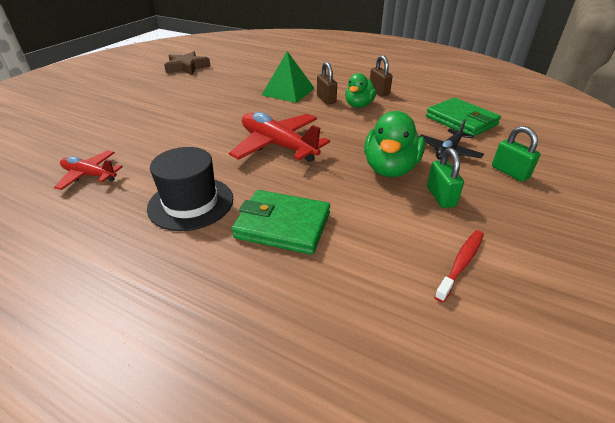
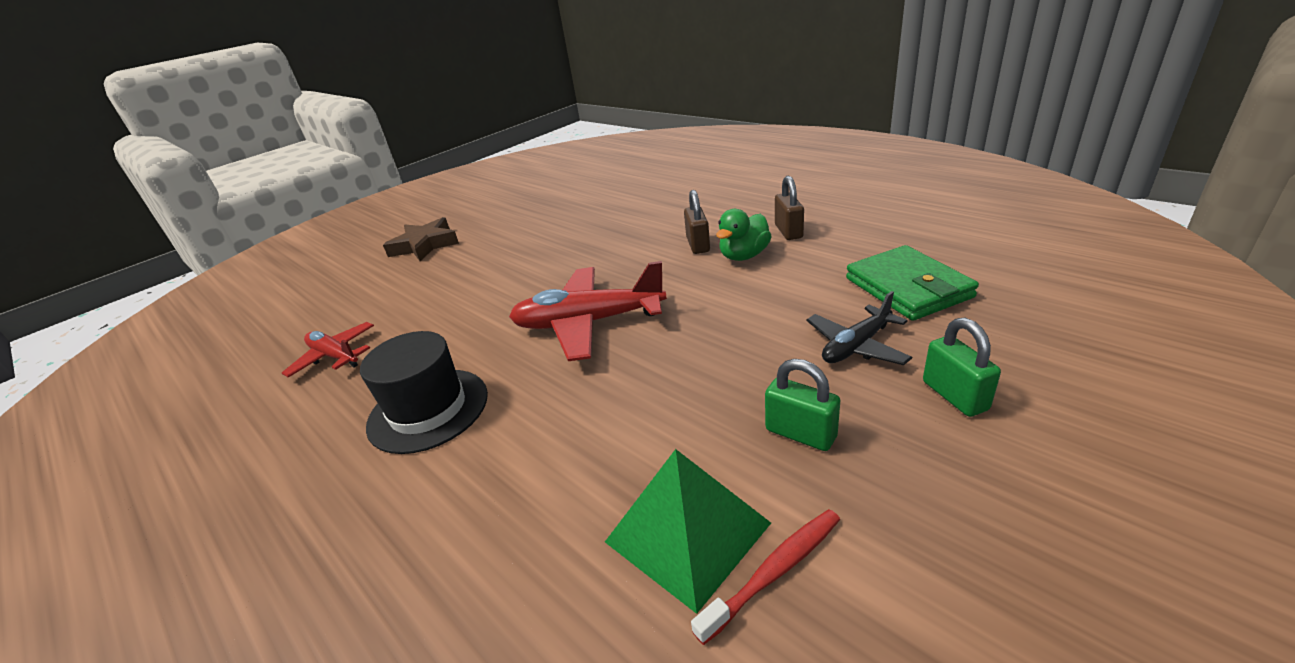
camera: 20 degrees right, 5 degrees down
(187, 67) = (531, 194): brown star -> brown star (425, 245)
(278, 145) = (589, 323): red plane -> red plane turned 60 degrees counterclockwise
(283, 225) = (528, 460): green wallet -> none
(288, 91) = (648, 231): green pyramid -> green pyramid (687, 532)
(390, 169) = (739, 373): green duck -> none
(440, 196) = (800, 433): green padlock -> green padlock turned 60 degrees counterclockwise

